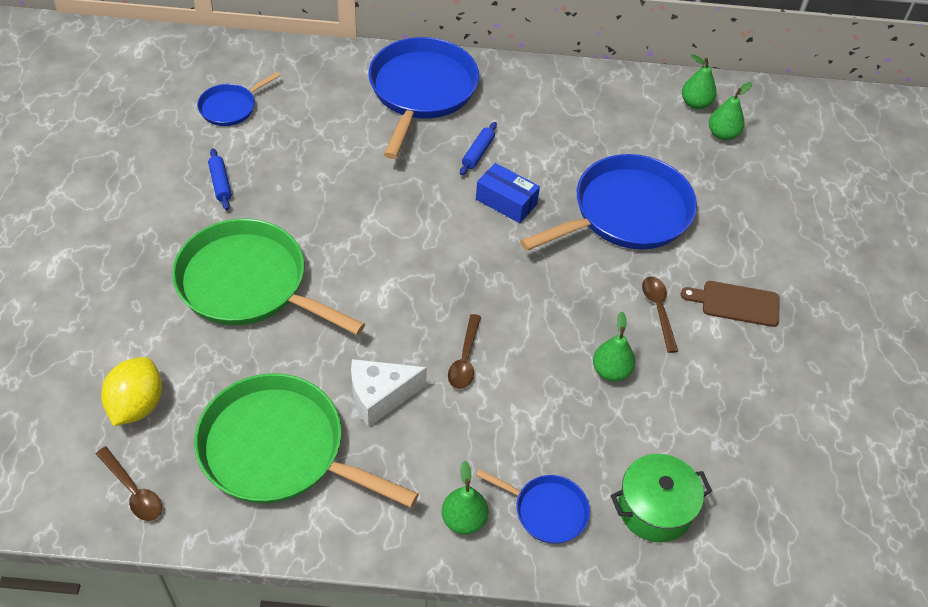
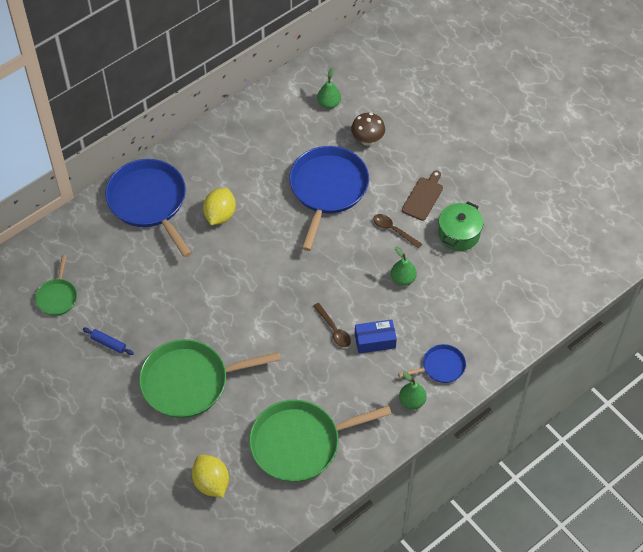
camera: 40 degrees left, 5 degrees up
(133, 491) = (258, 518): brown spoon -> none
(230, 107) = (57, 297): blue pan -> green pan
(380, 397) = (316, 380): white cheese -> none
(478, 153) = (220, 215): blue rolling pin -> yellow lemon
(506, 202) = (264, 231): blue box -> blue box (375, 341)
(654, 508) = (482, 326): green pot -> green pot (459, 234)
(695, 104) = (297, 95): green pear -> none
(729, 198) = (367, 140): none -> brown mushroom
(736, 303) = (423, 197): brown cutting board -> brown cutting board turned 150 degrees clockwise

